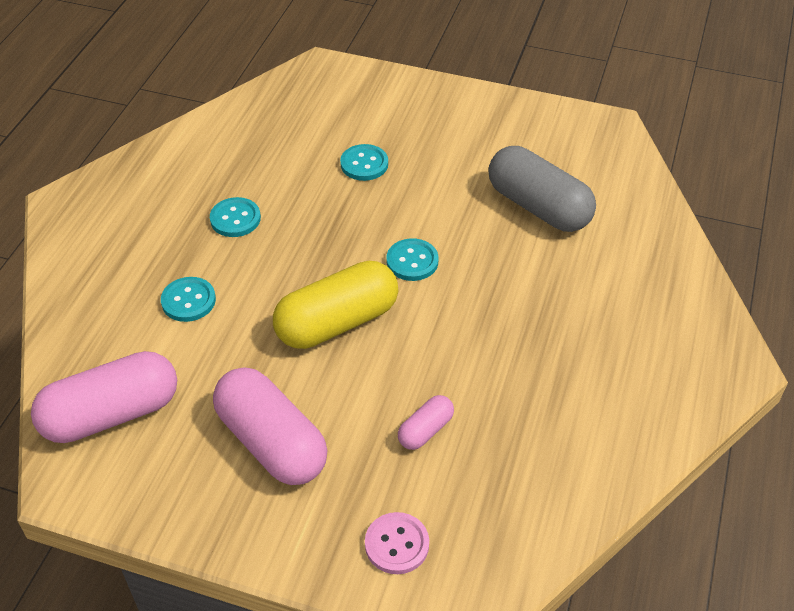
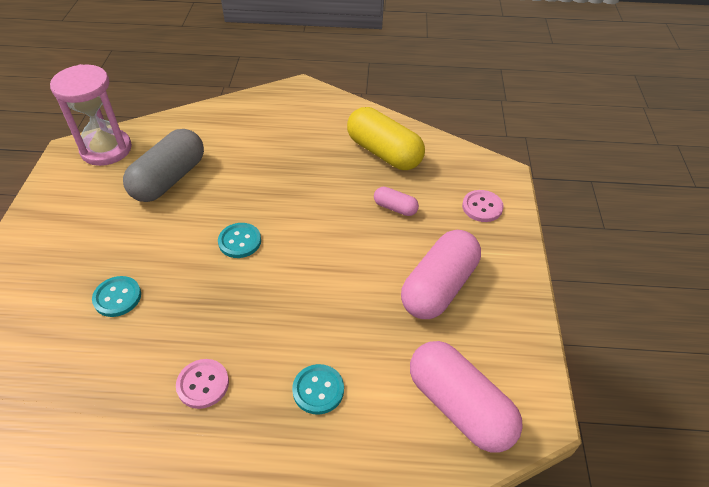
camera: 105 degrees left, 0 degrees up
(235, 219) = (203, 384): turquoise button -> pink button
(337, 322) = (315, 274): yellow capsule -> yellow capsule (384, 152)
(607, 154) = (106, 149): none -> pink hourglass

